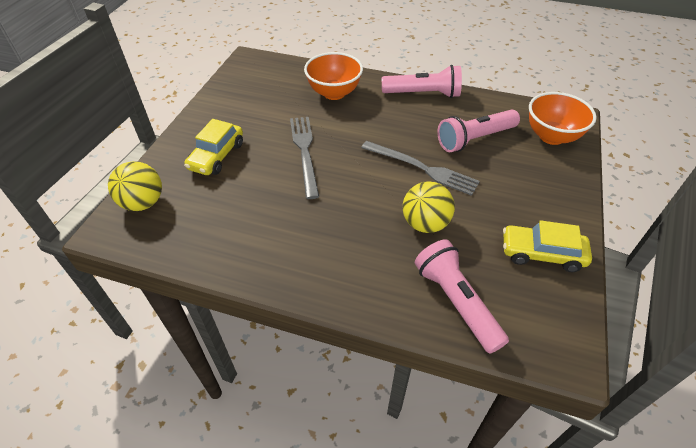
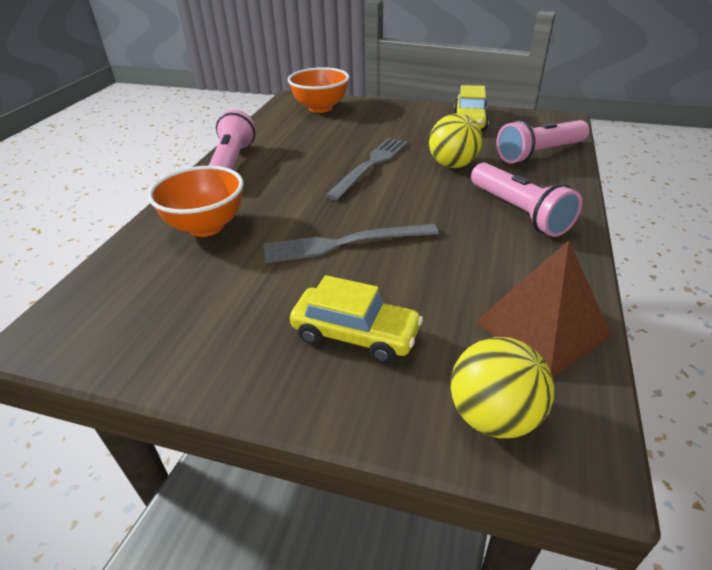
camera: 90 degrees left, 10 degrees down
(195, 237) = (542, 328): none -> brown pyramid
(474, 139) = (322, 139): pink flashlight -> pink flashlight (519, 212)

